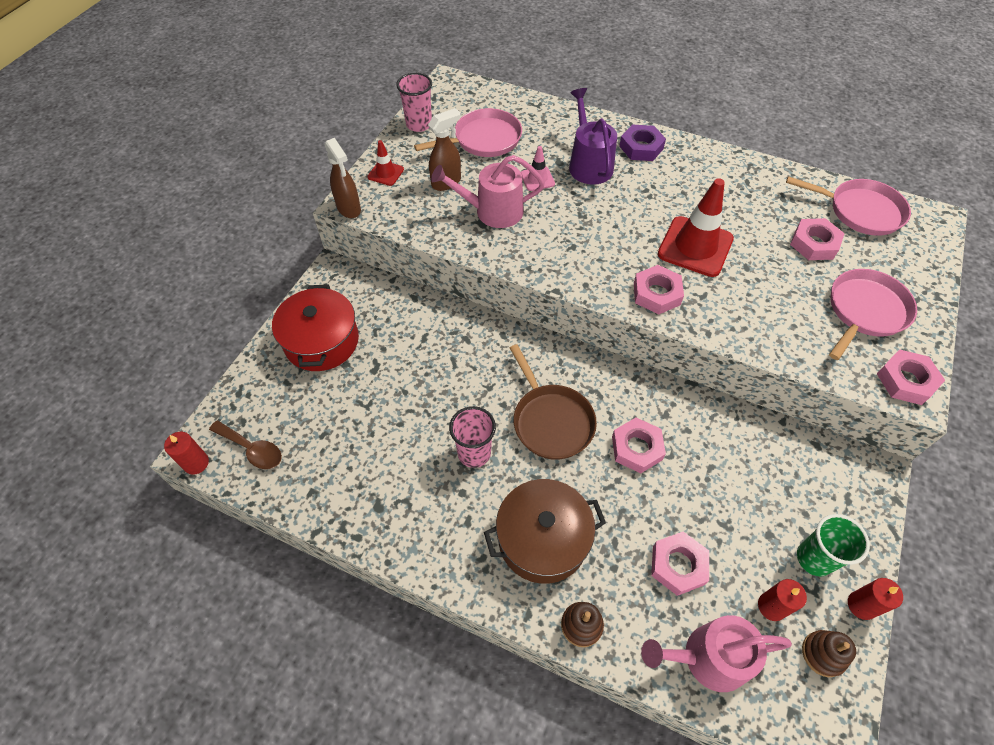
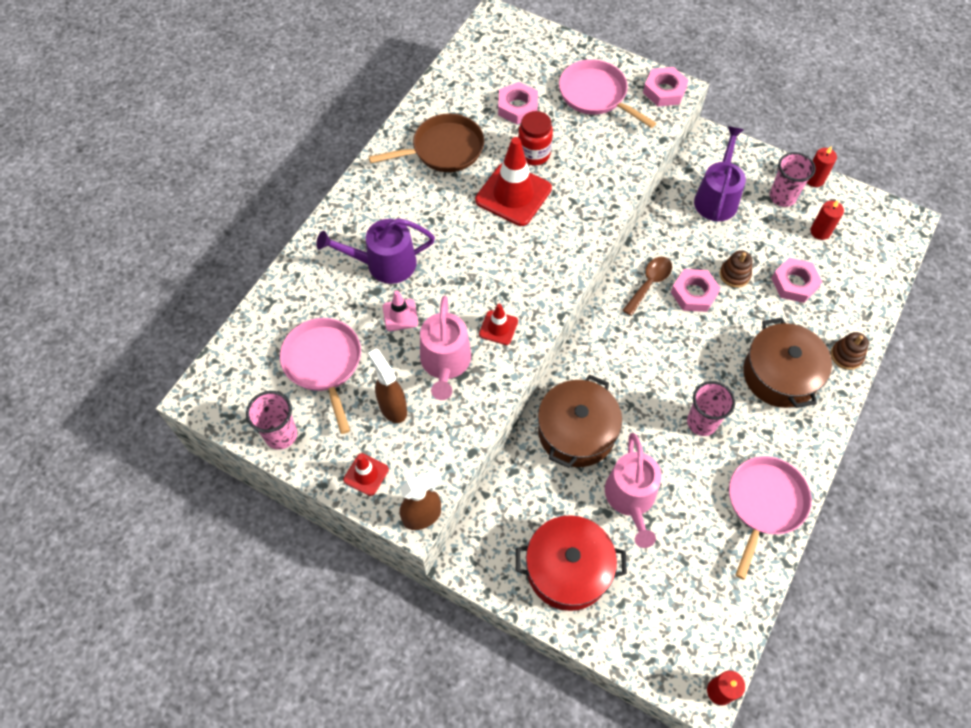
camera: 85 degrees left, 5 degrees up
(252, 449) = (702, 633): brown spoon -> brown spoon (649, 283)
(455, 343) = (576, 432): none -> brown pot
(535, 245) = (498, 327): none -> red traffic cone
(551, 421) = (667, 356): brown pan -> brown pan (443, 149)
(641, 147) = (365, 212): purple nut -> none
(656, 294) = (569, 235): pink nut -> none
(708, 658) = (861, 278): pink watering can -> pink watering can (631, 498)
(754, 260) = (534, 154): none -> red jar
(784, 476) = (716, 198): none -> purple watering can
(814, 558) = (782, 197): green cup -> pink cup
(823, 654) = (850, 210): brown stacking toy -> brown stacking toy (734, 275)
(860, 211) = (481, 64): pink pan -> pink pan (764, 504)

